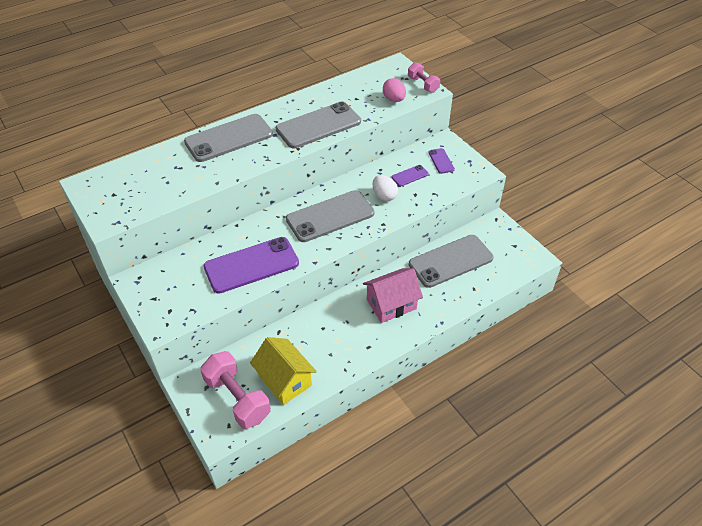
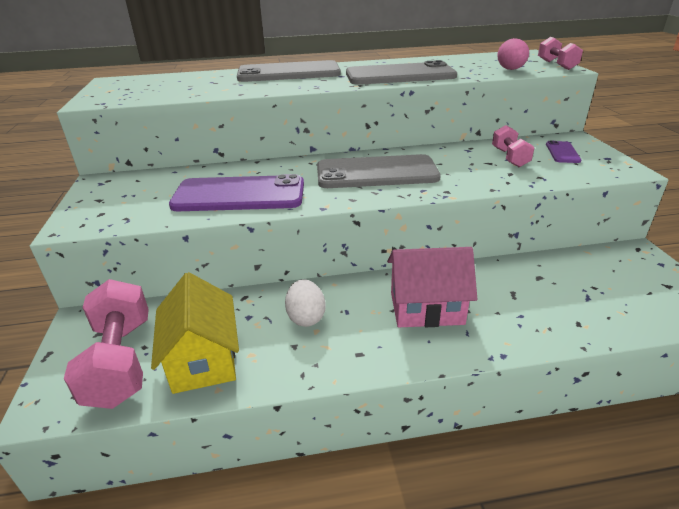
camera: 25 degrees right, 15 degrees down
(384, 196) = (463, 168): white egg -> white egg (306, 317)
(409, 176) = (510, 157): purple phone -> pink dumbbell
(451, 261) = (546, 280): grey phone -> none

